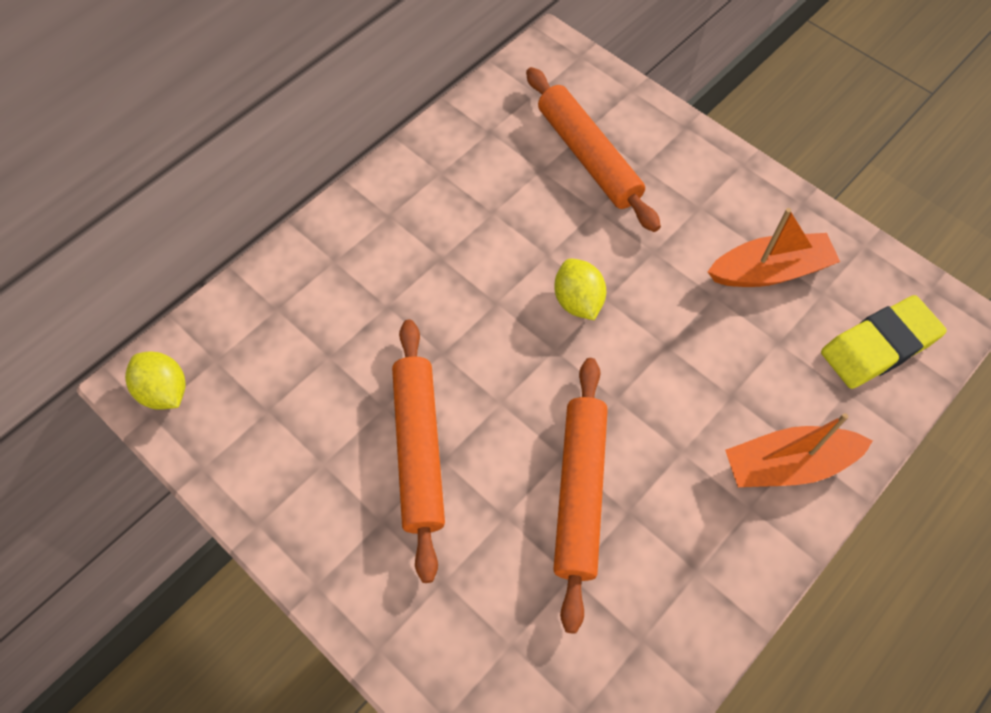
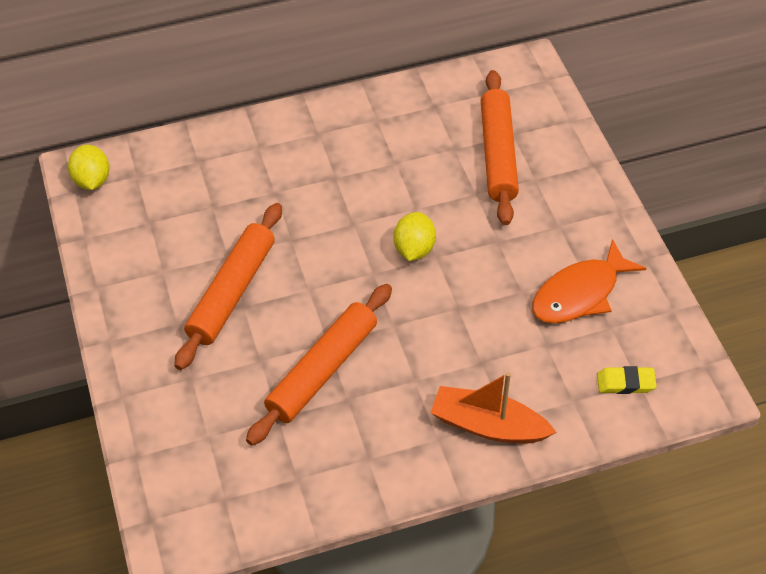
camera: 30 degrees right, 10 degrees down
(770, 271) = (580, 293): orange boat -> orange fish
(878, 346) = (625, 383): yellow eraser -> yellow eraser, size x0.55

